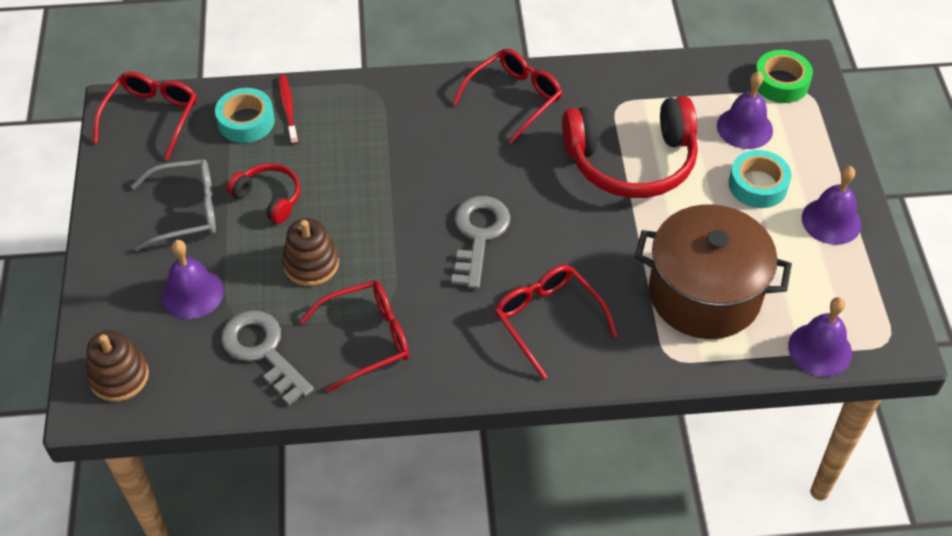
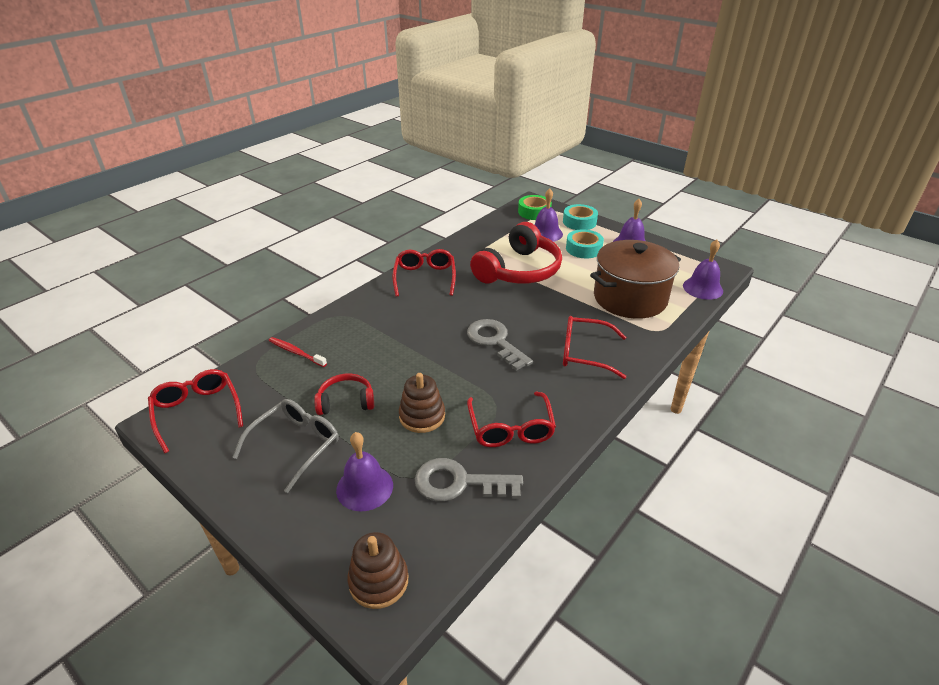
camera: 45 degrees left, 15 degrees down
(246, 121) = (275, 374): turquoise tape -> turquoise tape (579, 222)
(367, 339) = (511, 428): red glasses -> red glasses turned 150 degrees clockwise

